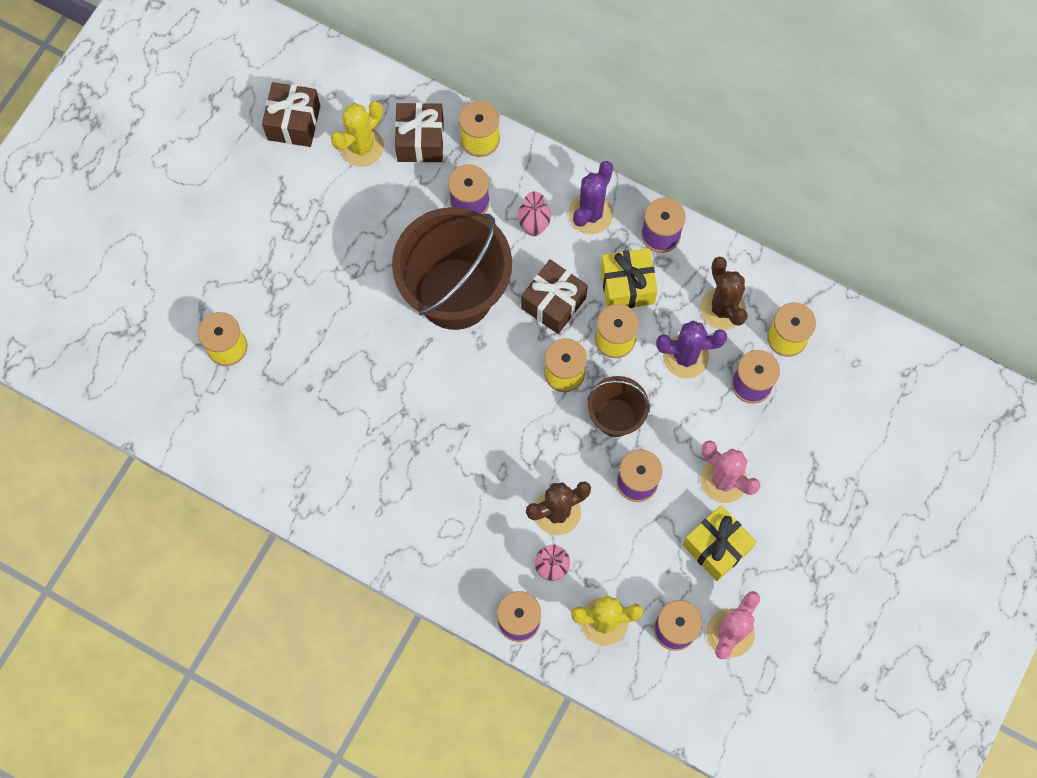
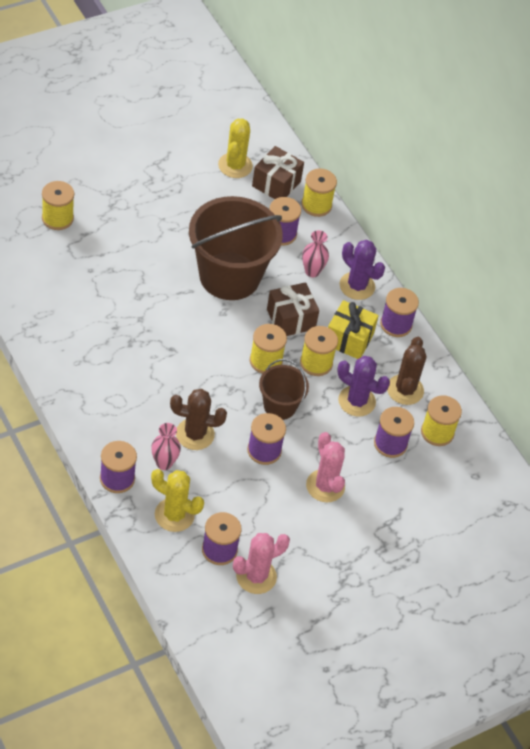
camera: 25 degrees right, 20 degrees down
(294, 123) = (202, 129): brown gift -> none
(362, 147) = (235, 165): yellow cactus -> yellow cactus turned 60 degrees counterclockwise
(590, 214) = (357, 286): purple cactus -> purple cactus turned 75 degrees clockwise
(716, 547) = (288, 521): yellow gift -> none

